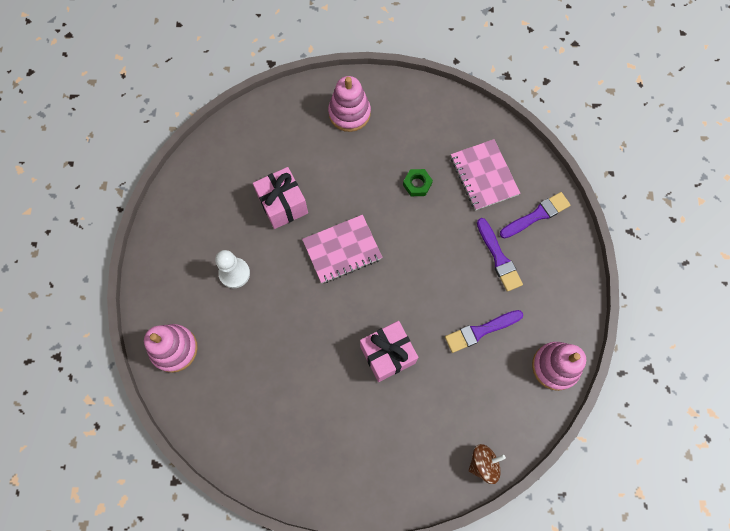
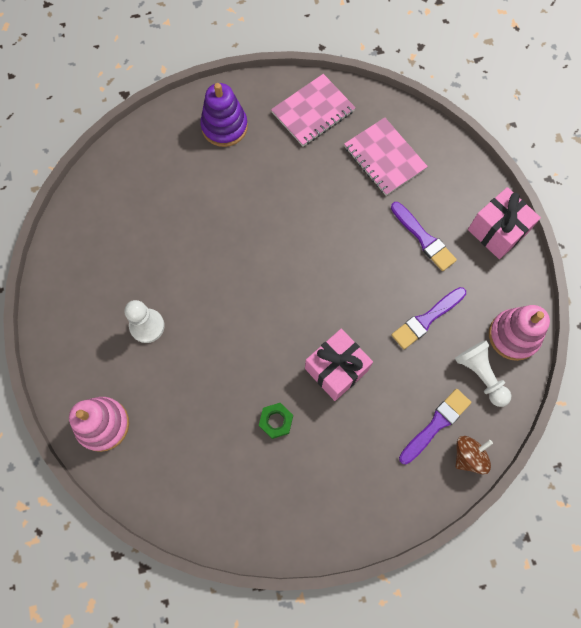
camera: 15 degrees left, 0 degrees up
(283, 205) = (179, 240): pink gift -> pink gift (497, 231)
(342, 250) = (257, 272): pink notebook -> pink notebook (313, 112)
(349, 113) = (224, 127): pink stacking toy -> purple stacking toy
(417, 184) = (317, 184): green nut -> green nut (276, 421)
(515, 394) = (480, 375): none -> white pawn
(537, 215) = (450, 185): purple brush -> purple brush (436, 424)

